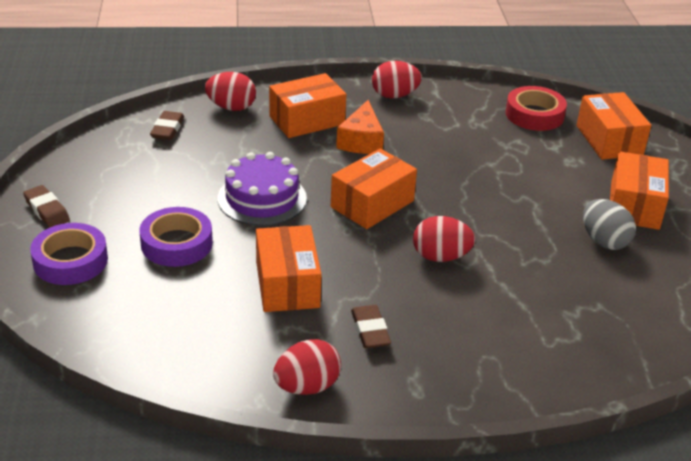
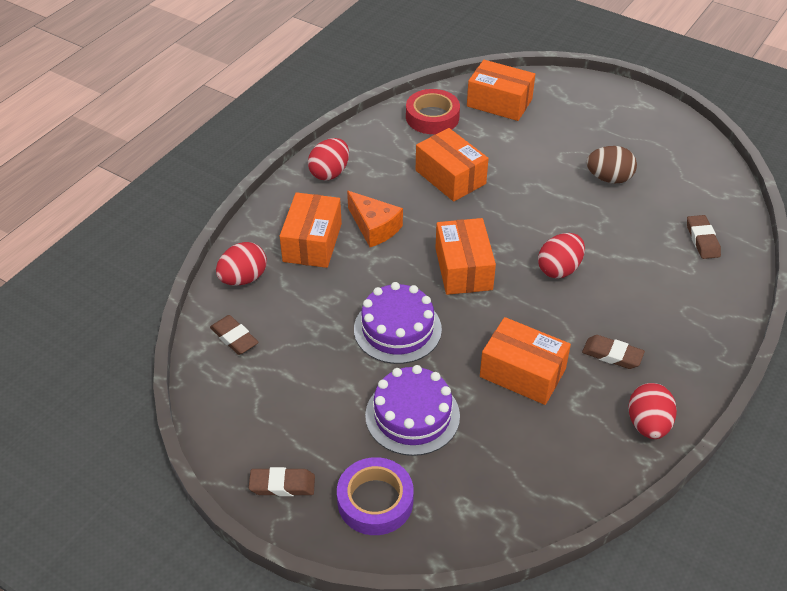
camera: 50 degrees left, 10 degrees up
(176, 244) = (412, 415): purple tape -> purple cake
(603, 334) = (702, 240): none -> brown eraser
(604, 241) = (609, 178): grey egg -> brown egg
(634, 205) = (583, 139): orange box -> orange box (450, 177)

